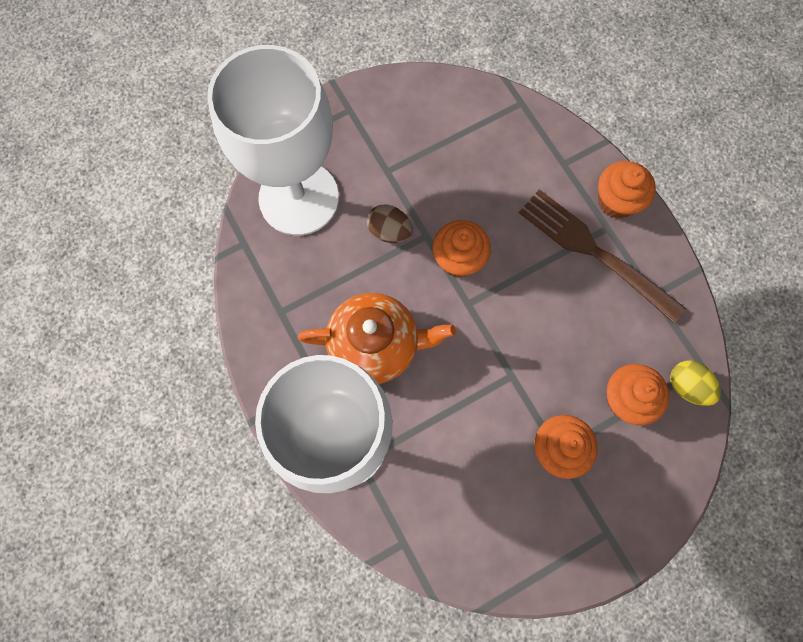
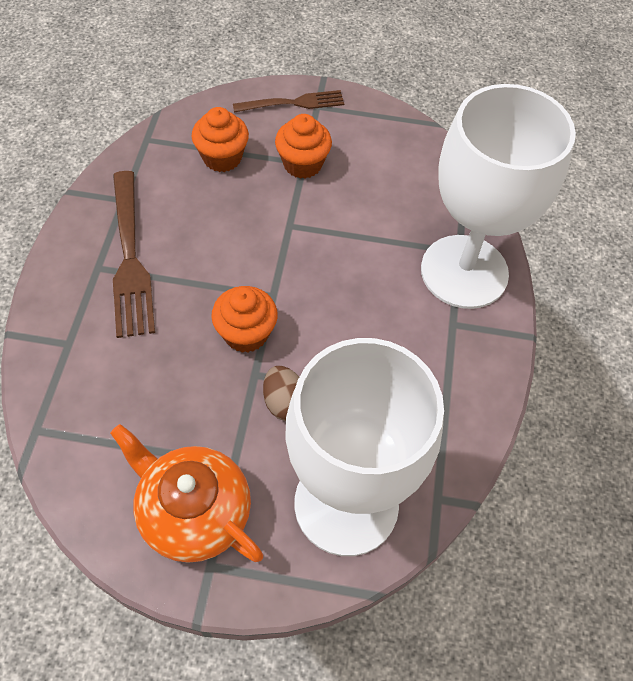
camera: 145 degrees left, 15 degrees down
(375, 344) = (379, 319): orange teapot -> orange teapot (193, 511)
(616, 201) = (65, 280): orange cupcake -> none
(631, 517) = (293, 103): none -> brown fork
(687, 386) = (171, 137): yellow egg -> none

